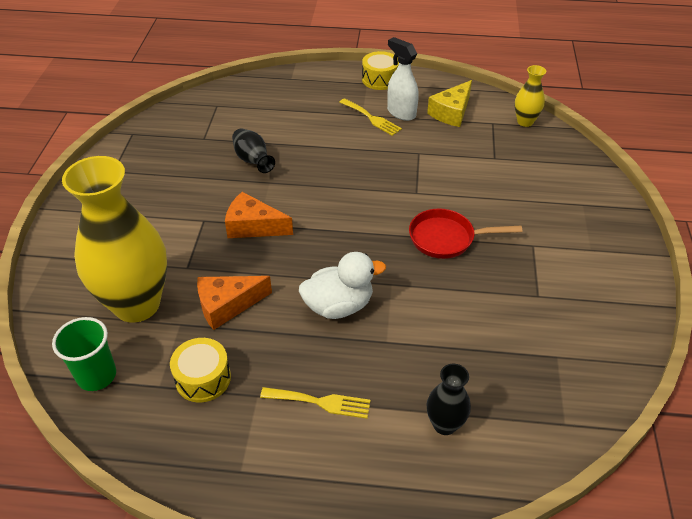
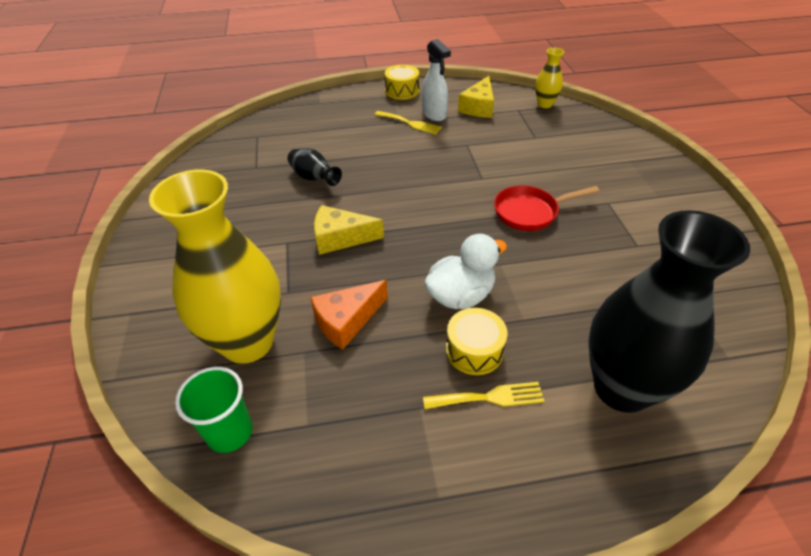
camera: 15 degrees left, 0 degrees up
(203, 378) = (353, 404): yellow drum -> yellow drum (474, 350)
(253, 226) = (340, 238): orange cheese -> yellow cheese
(401, 112) = (434, 114): white spray bottle -> white spray bottle turned 150 degrees counterclockwise
(444, 424) = (621, 388): black vase -> black vase, size x2.21

